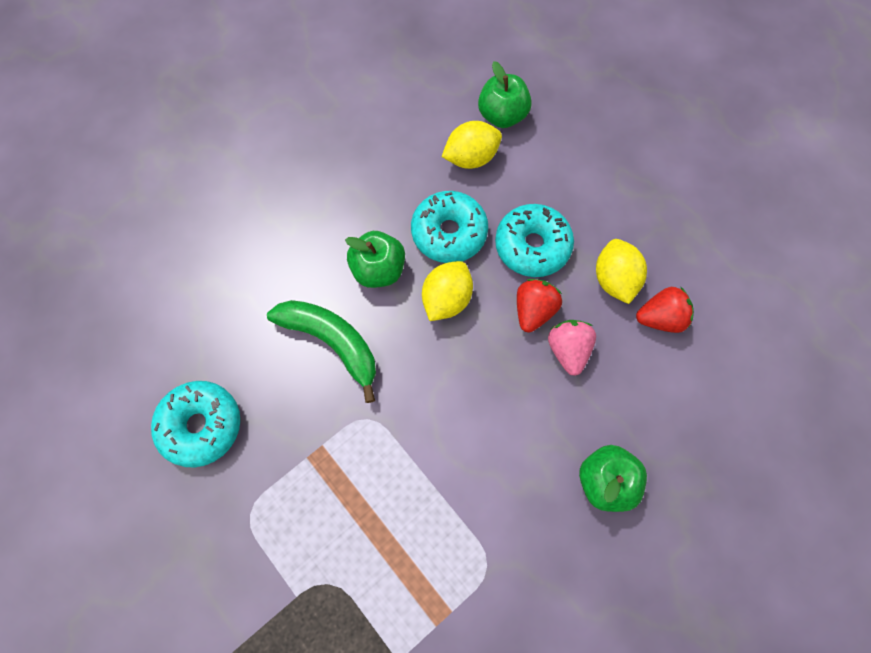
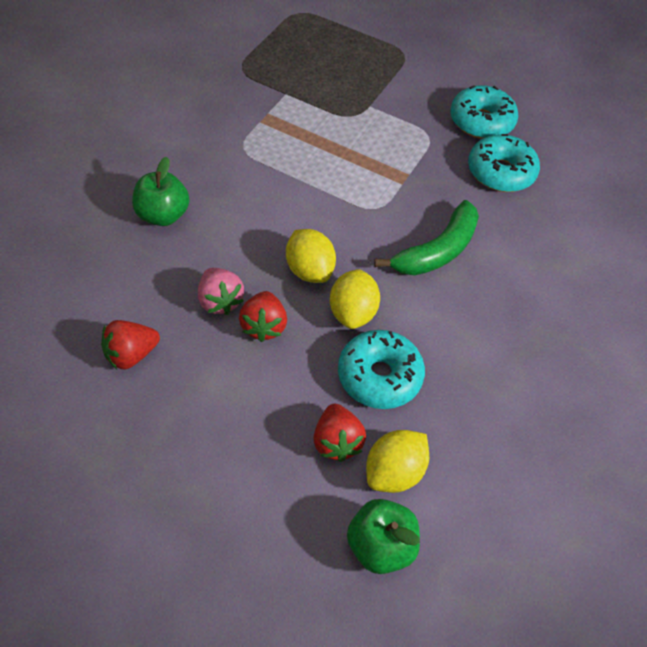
camera: 155 degrees right, 15 degrees down
(332, 342) = (437, 251): green banana -> green banana turned 60 degrees counterclockwise
(378, 270) = (431, 320): green apple -> none
(506, 192) = (336, 442): none -> red strawberry
(532, 246) = (285, 389): turquoise donut -> turquoise donut (481, 121)
(614, 280) = (187, 379): yellow lemon -> yellow lemon (309, 270)

